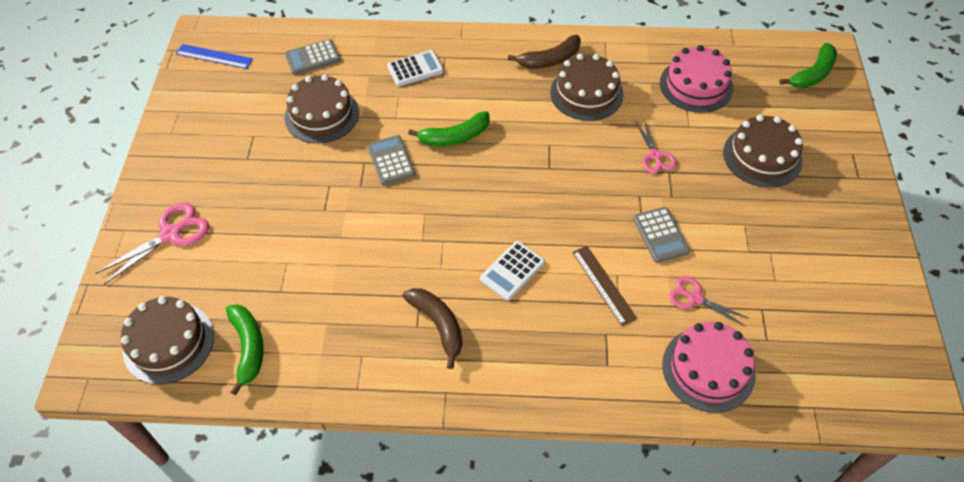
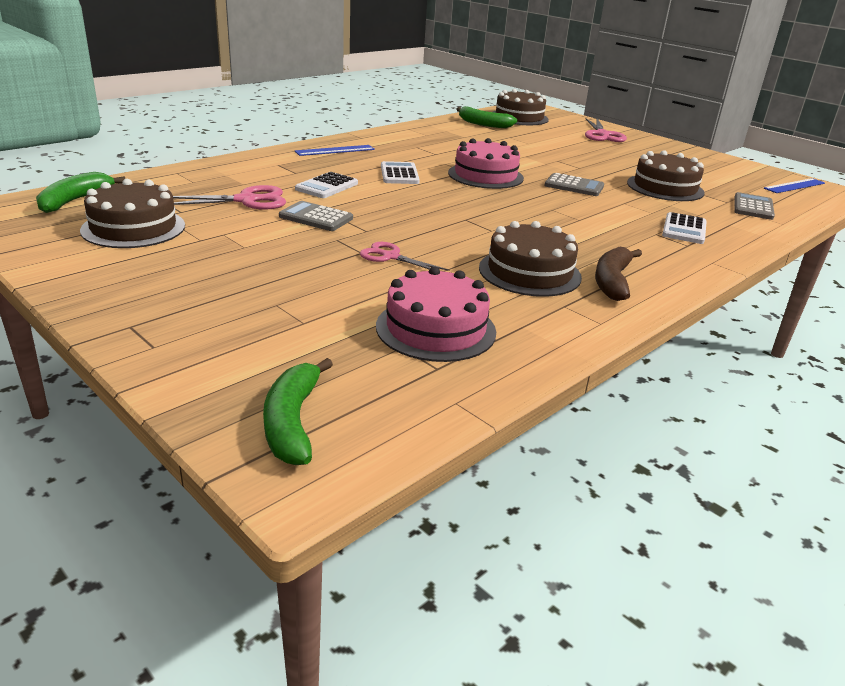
camera: 130 degrees right, 25 degrees down
(438, 325) = (405, 150): brown banana -> none
(455, 137) = (564, 209): green banana -> green banana (75, 201)
(515, 369) = (335, 150): none -> blue ruler
(603, 285) = (327, 186): brown ruler -> white calculator
(695, 298) = (246, 200): pink scissors -> pink scissors, size x1.51
(708, 369) = (201, 180): pink cake -> pink cake (485, 175)
(762, 156) = (276, 298): brown cake -> brown cake (133, 228)

